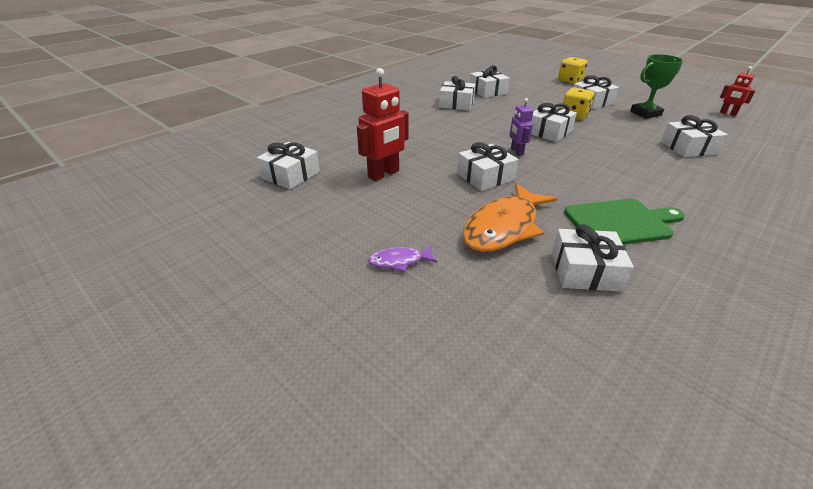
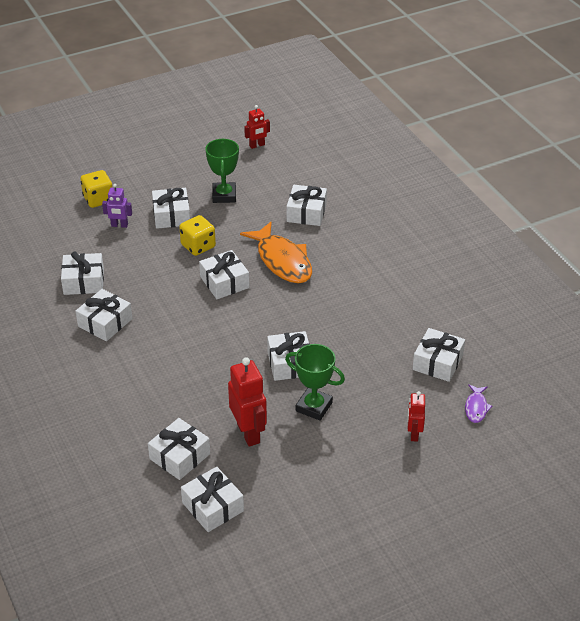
camera: 70 degrees left, 5 degrees up
(341, 152) = (180, 456): none -> white gift
(399, 261) = (388, 457): purple fish -> purple fish (476, 408)
(440, 199) = (314, 407): none -> green trophy
(448, 274) = (414, 434): none -> red robot
(504, 227) = (371, 382): orange fish -> orange fish (282, 261)
(516, 152) = (254, 323): purple robot -> purple robot (119, 225)
(620, 222) = (393, 316): green cutting board -> none

